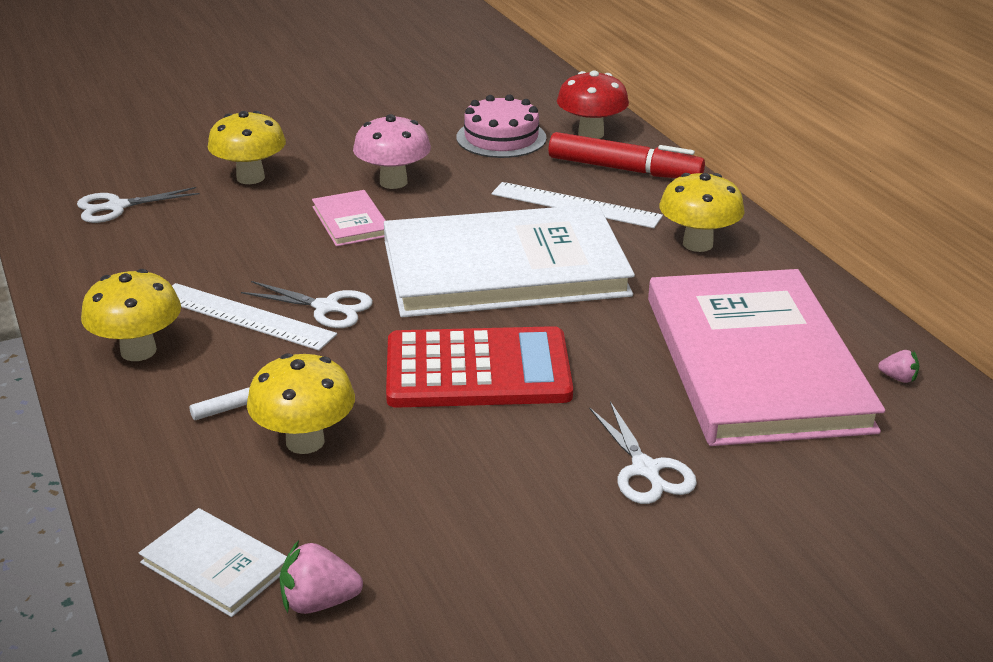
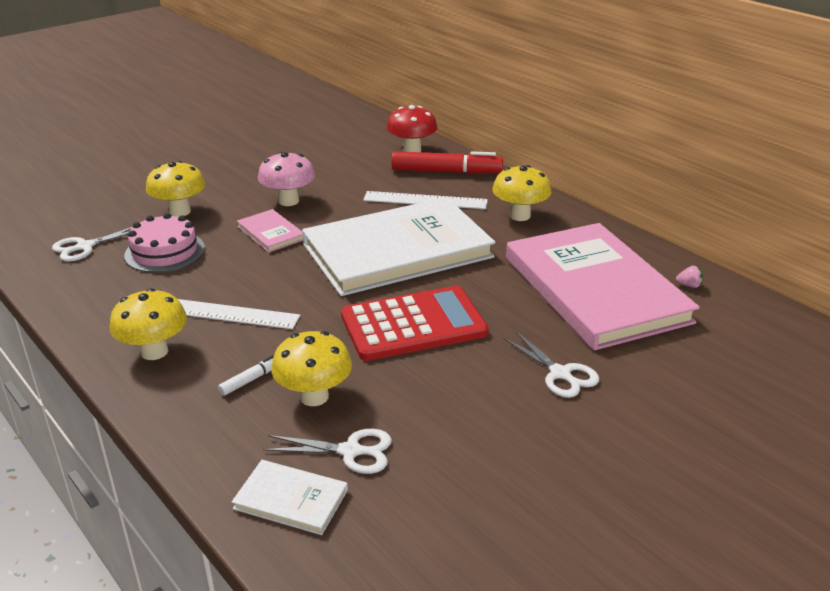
camera: 15 degrees left, 0 degrees up
(318, 602) = (380, 510): pink strawberry -> none
(326, 307) = (283, 297): white scissors -> white scissors (350, 451)
(501, 138) = (351, 160): pink cake -> pink cake (165, 252)

